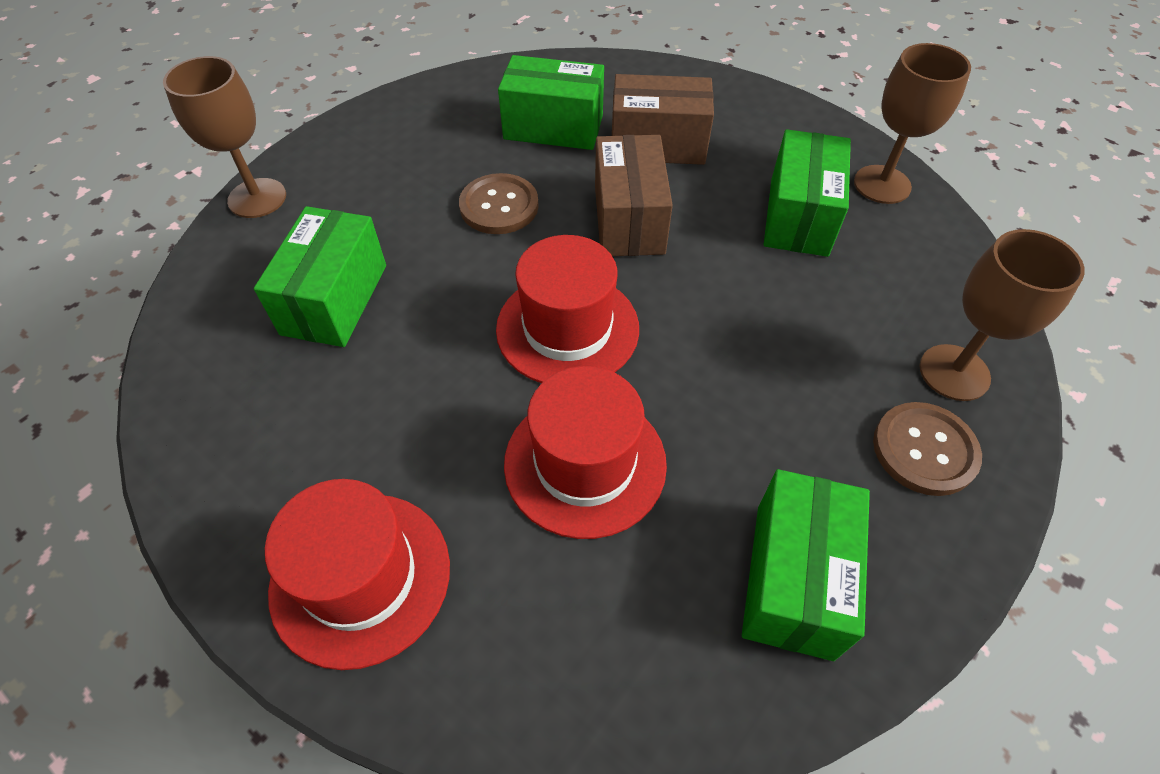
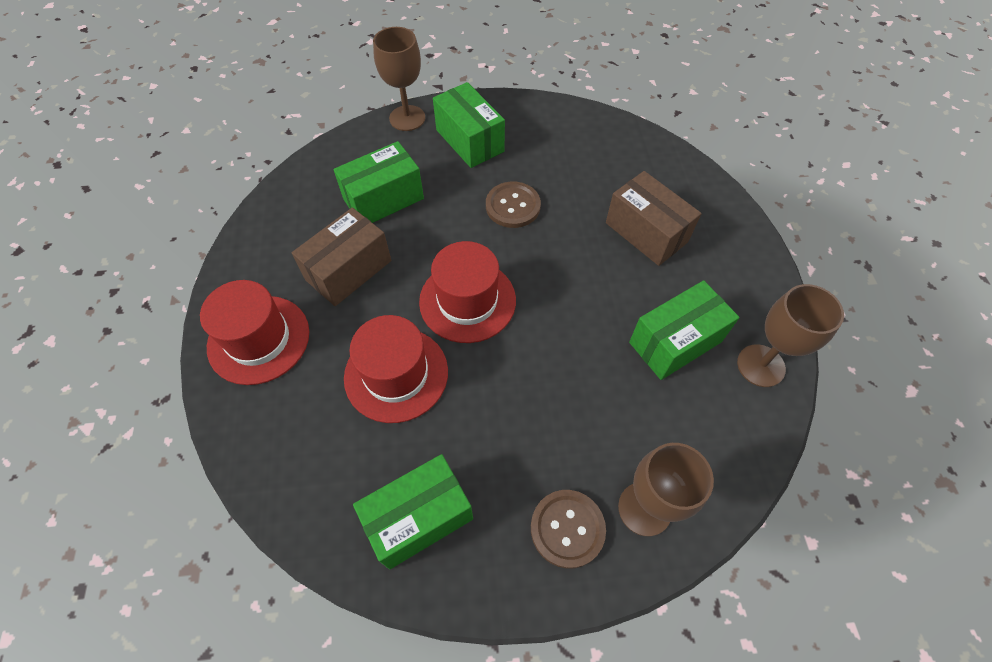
camera: 45 degrees right, 5 degrees up
(553, 127) = (597, 179): green box -> green box (470, 140)
(629, 219) = (571, 266): brown box -> brown box (348, 270)

